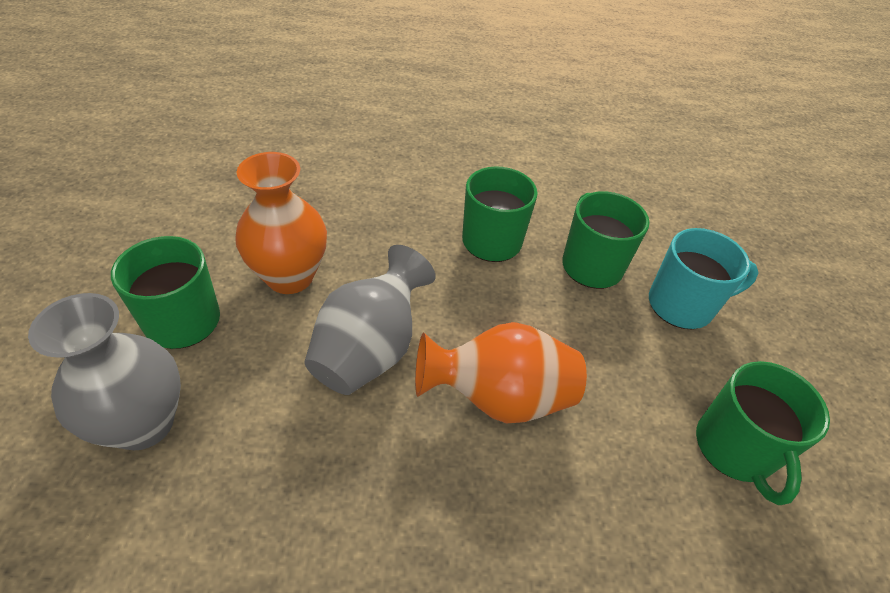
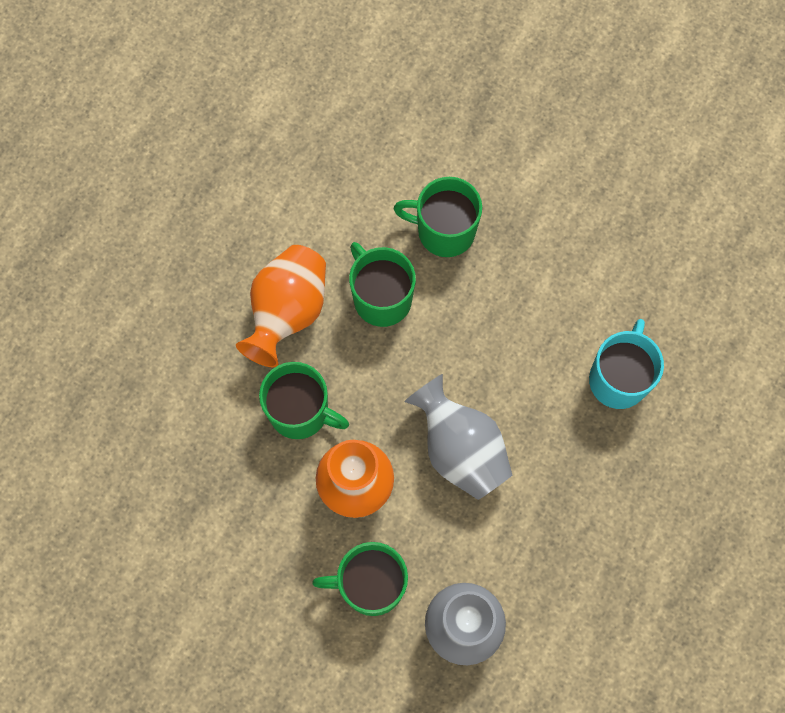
camera: 60 degrees left, 25 degrees up
(499, 397) = (539, 374): orange vase -> orange vase (287, 312)
(682, 305) = (514, 185): turquoise mug -> turquoise mug (618, 378)
(735, 449) = (640, 238): green mug -> green mug (300, 411)

